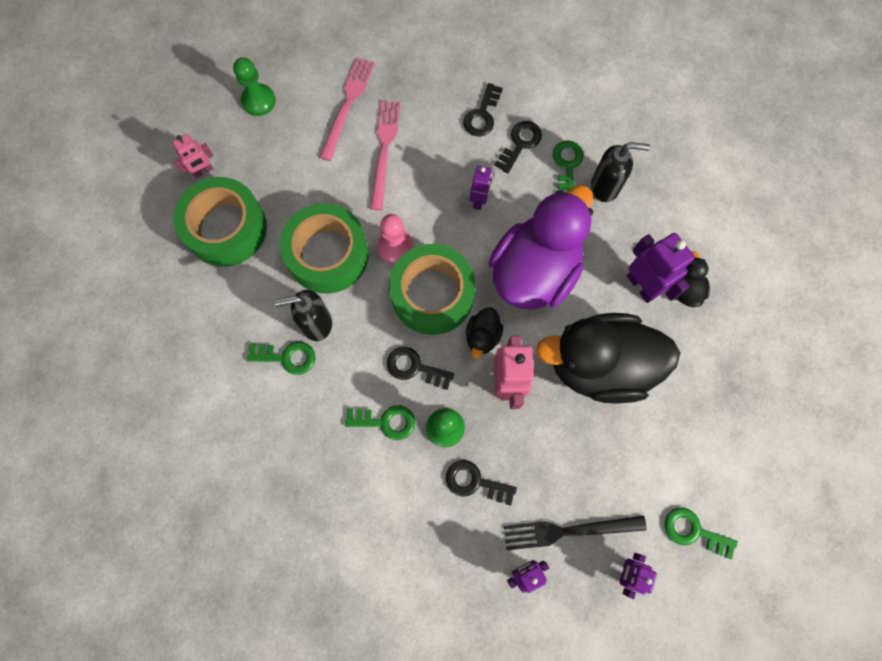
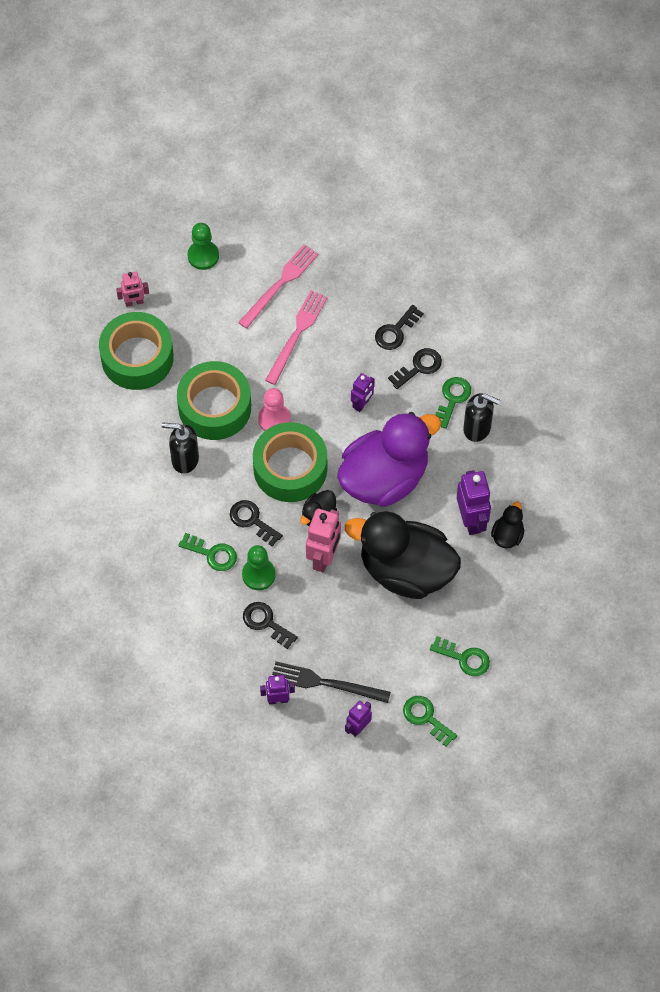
camera: 20 degrees right, 10 degrees down
(287, 357) = (151, 478): green key -> green key (464, 658)

